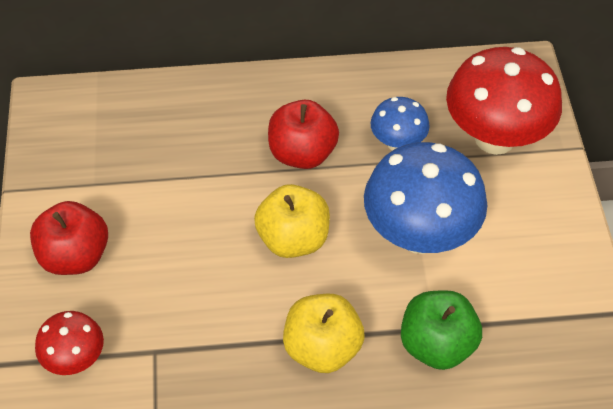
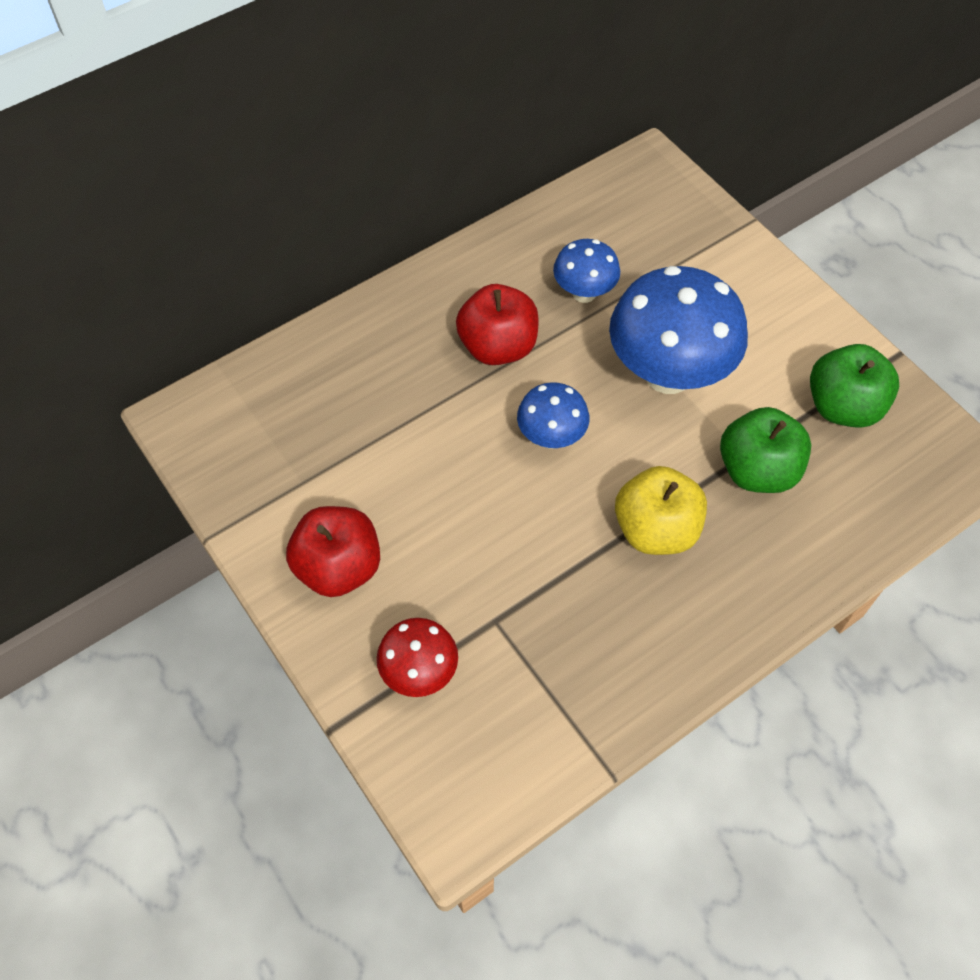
camera: 30 degrees left, 5 degrees up
(293, 239) = (551, 437): yellow apple -> blue mushroom
(494, 138) = (671, 245): red mushroom -> none
(547, 330) = (843, 406): none -> green apple

